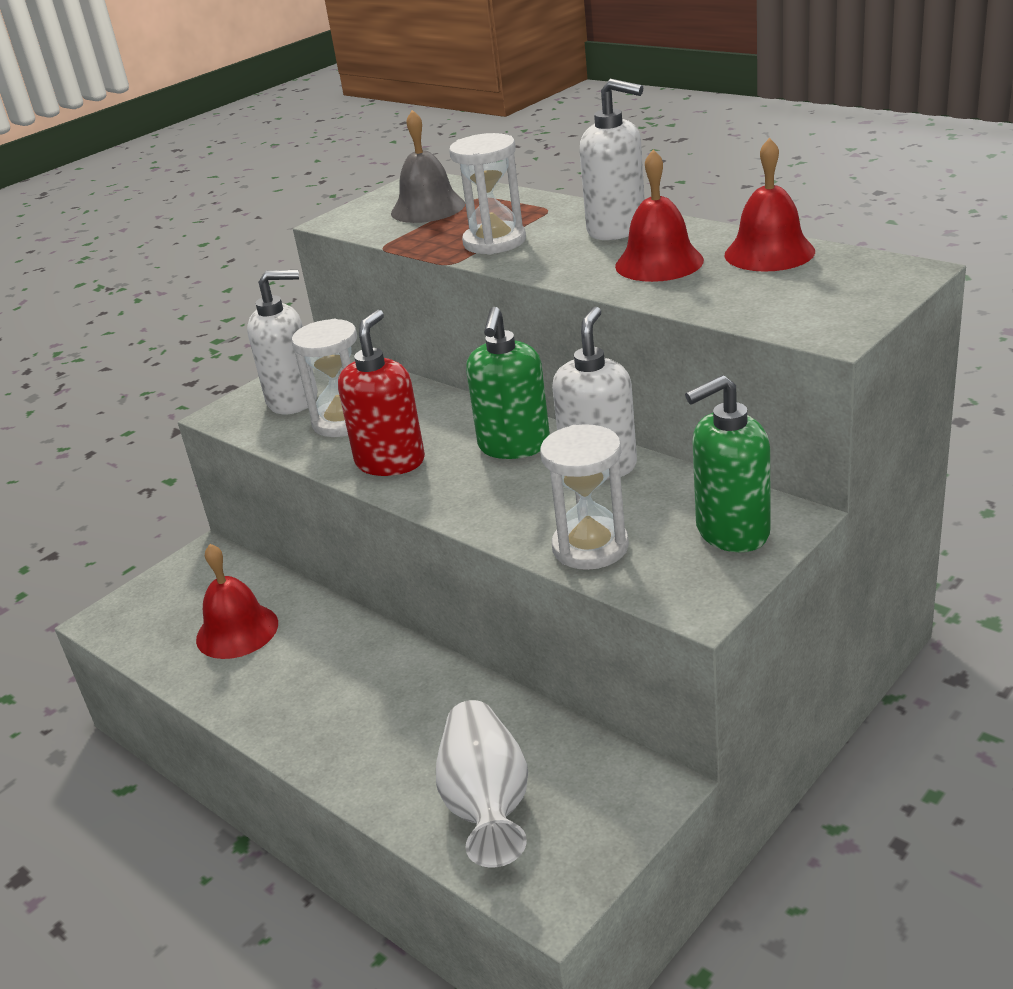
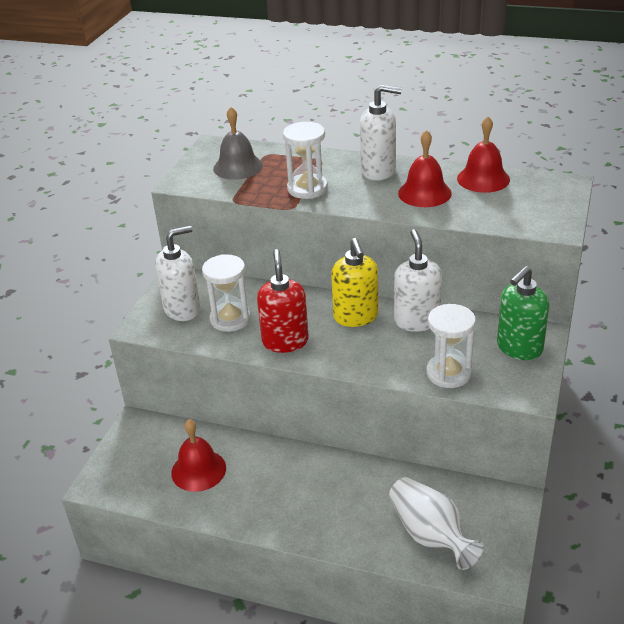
camera: 25 degrees left, 5 degrees up
(514, 446) = (356, 317): green soap dispenser -> yellow soap dispenser

